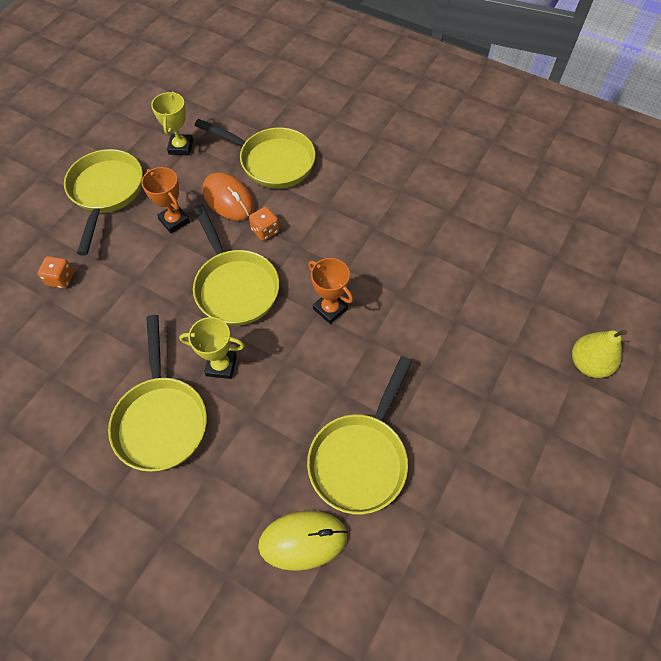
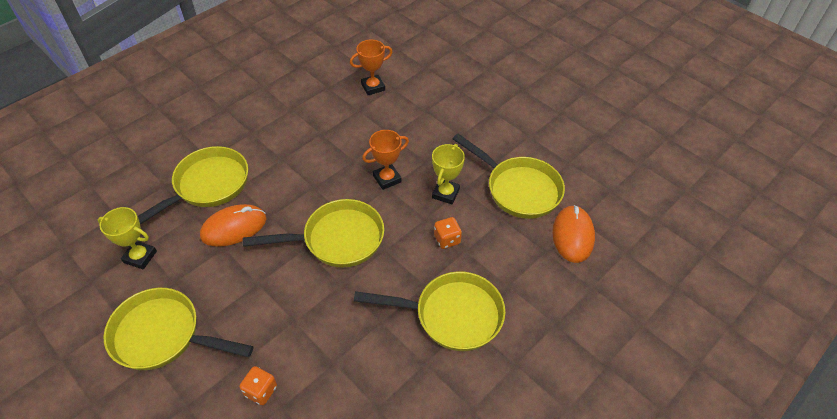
camera: 75 degrees left, 10 degrees down
(174, 221) = (237, 276): orange trophy -> orange trophy (373, 87)
(221, 365) = (414, 262): yellow trophy -> yellow trophy (445, 193)
(265, 231) = (286, 206): orange dice -> orange dice (447, 239)
(303, 540) = (572, 235): yellow mouse -> orange mouse
(588, 364) = (481, 58): yellow pear -> none

